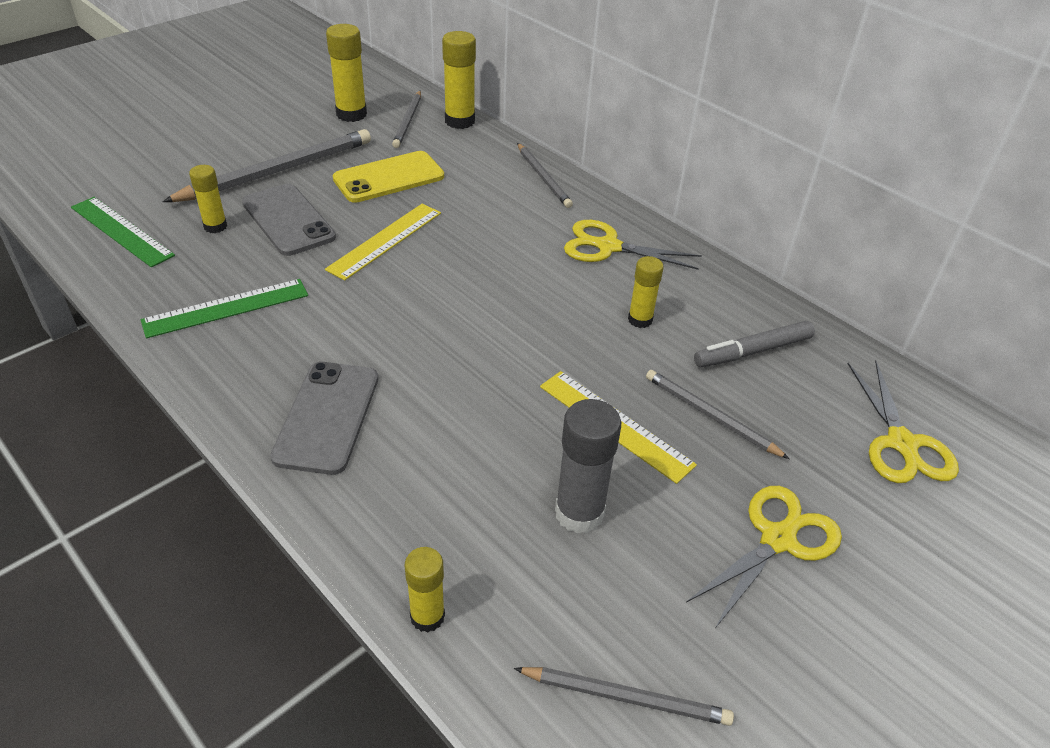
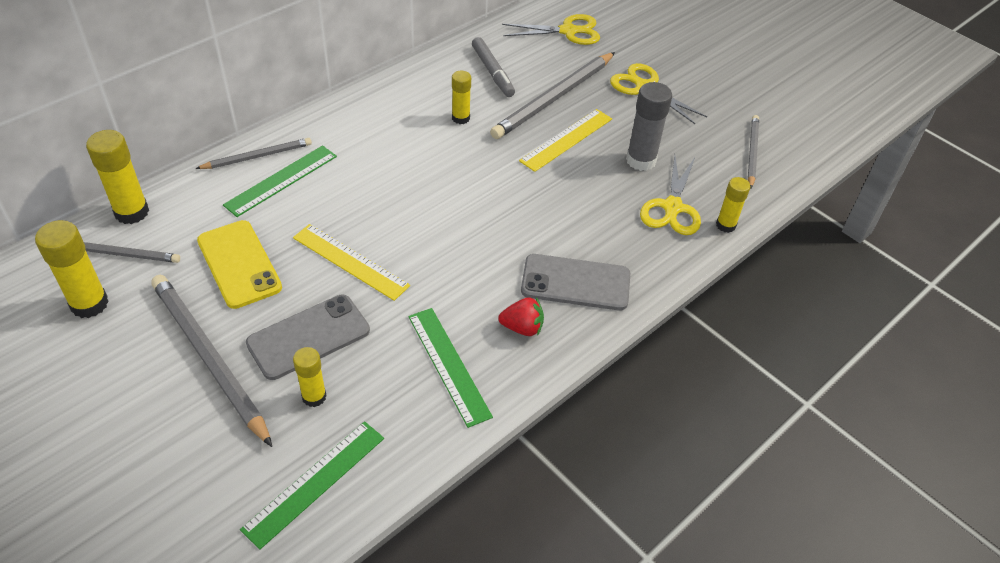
camera: 90 degrees left, 5 degrees up
(264, 365) = (522, 328): none -> red strawberry
(508, 193) = (281, 180): none -> green ruler
(608, 247) = (369, 126): yellow scissors -> yellow scissors (672, 207)
(710, 416) = (554, 98): grey pencil -> grey pencil, size x1.77

